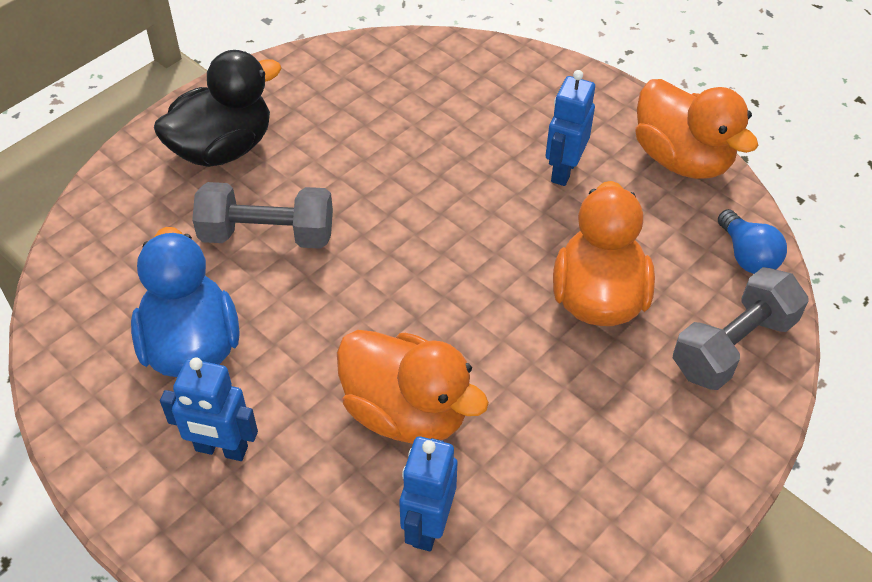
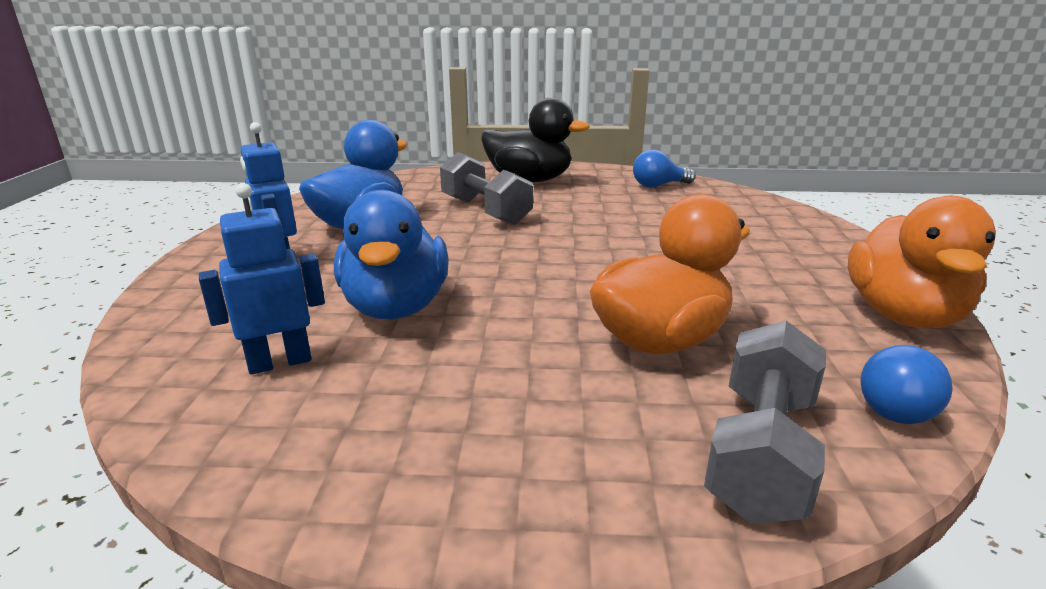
camera: 50 degrees right, 25 degrees down
(350, 76) = (658, 186): none -> blue light bulb
(406, 412) = (396, 307): orange duck -> blue duck
(563, 170) = (754, 272): blue robot -> none
(733, 346) = (761, 452): grey dumbbell -> grey dumbbell turned 75 degrees counterclockwise

